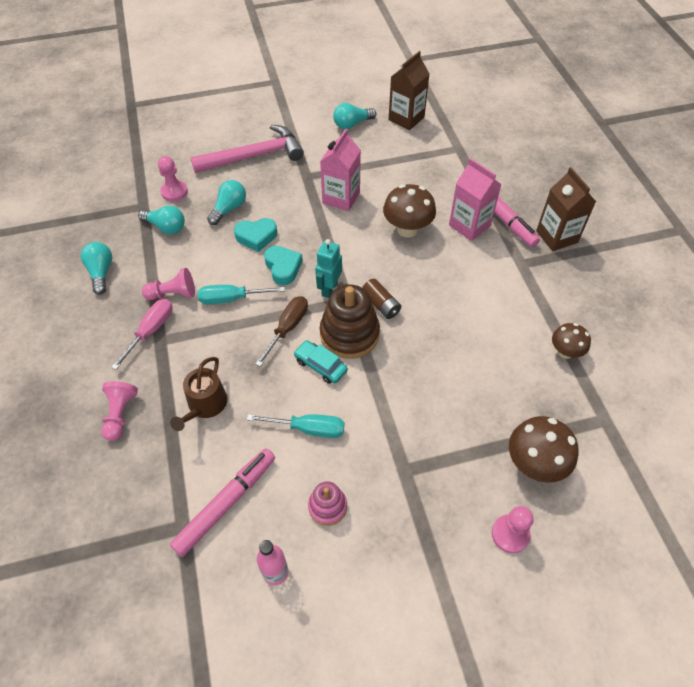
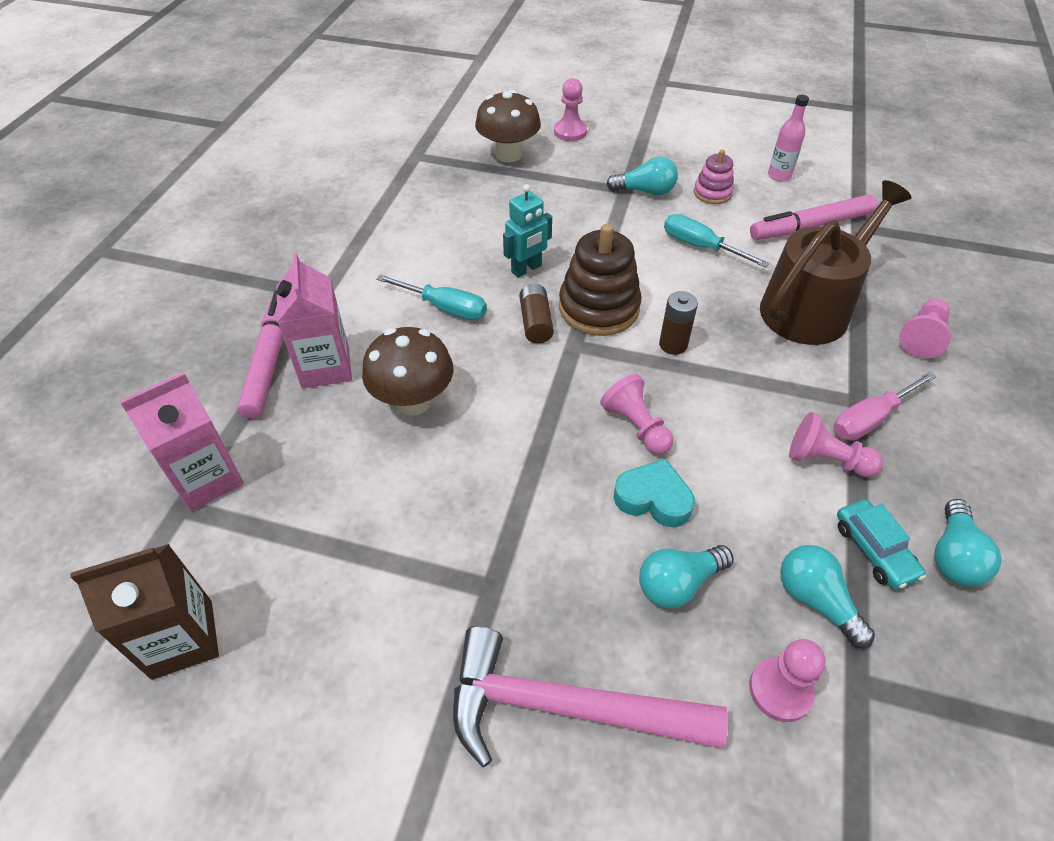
camera: 150 degrees left, 5 degrees down
(205, 405) = (811, 307): brown watering can -> brown watering can, size x1.73
(232, 299) = (734, 414): turquoise screwdriver -> turquoise screwdriver (444, 308)
(283, 267) = (636, 426): turquoise heart -> pink pawn
(287, 328) = (673, 344): brown screwdriver -> brown battery
(320, 365) = (654, 292): turquoise car -> turquoise car (874, 550)
(329, 289) = (588, 368): turquoise robot -> turquoise robot (526, 269)
(341, 198) = (466, 505): pink carton -> pink carton (207, 479)
(352, 124) = (298, 689): turquoise light bulb -> turquoise light bulb (645, 191)
(556, 236) = (241, 304): brown carton -> none
(565, 352) = (386, 205): brown mushroom -> none

